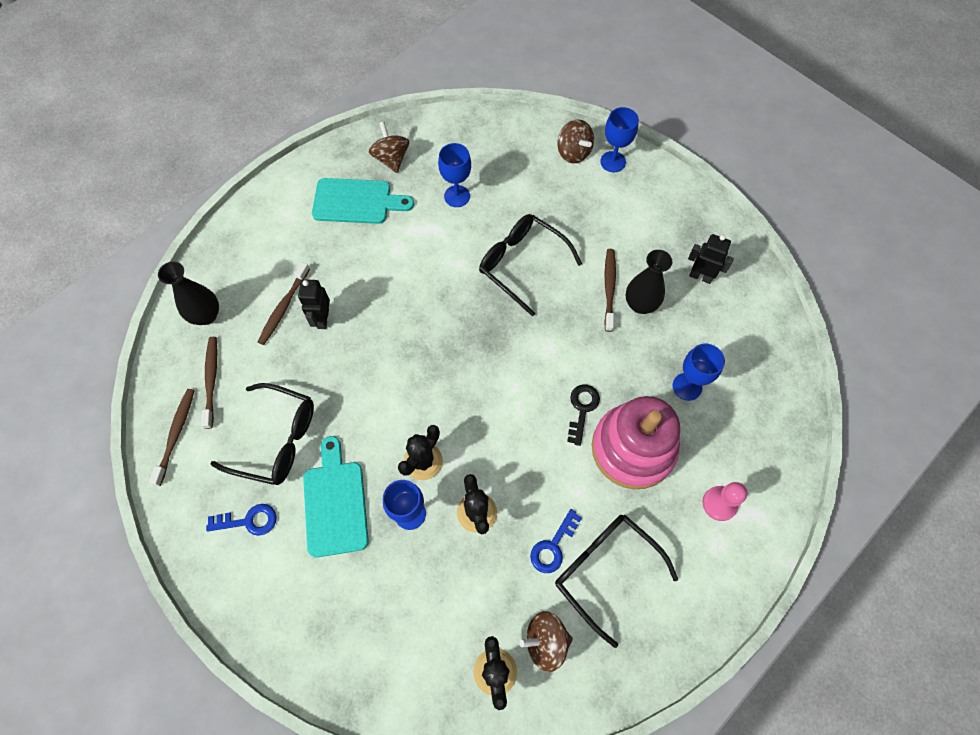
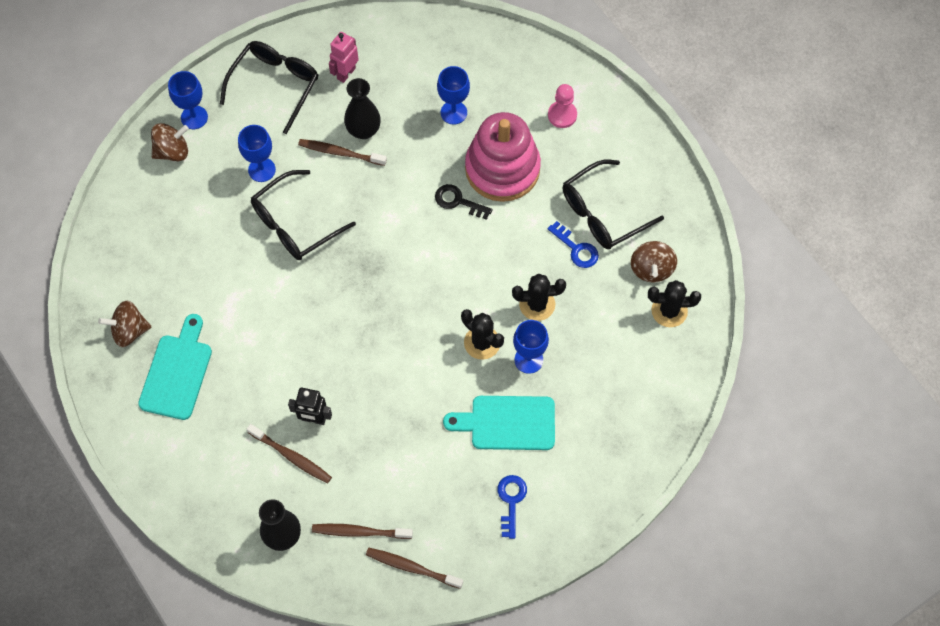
camera: 80 degrees left, 0 degrees up
(277, 440) = (436, 471): black glasses -> black glasses (275, 85)
(457, 196) = (197, 272): blue goblet -> blue goblet (261, 170)
(700, 276) = (346, 73): black robot -> pink robot

